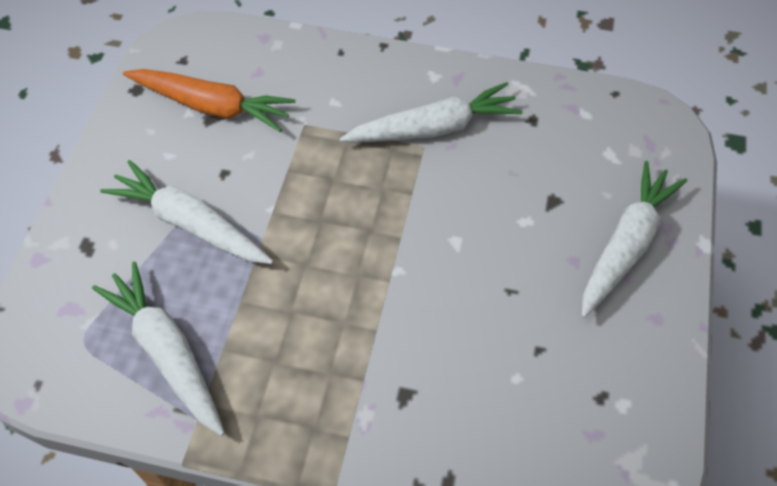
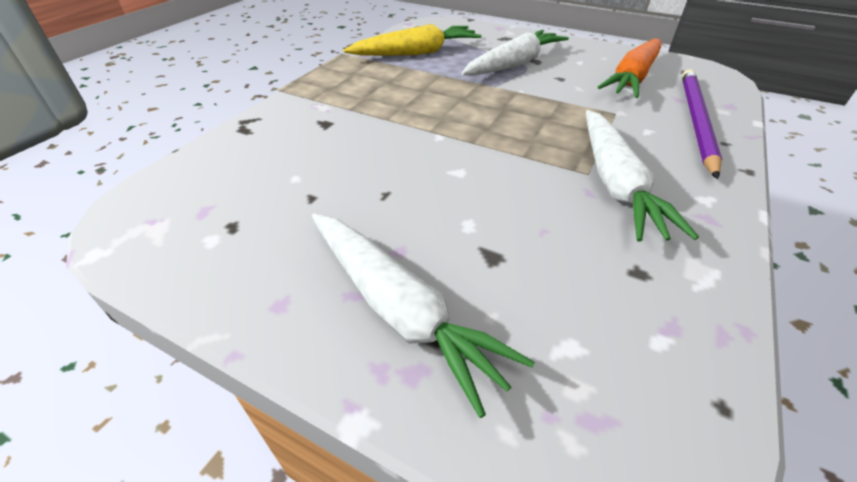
camera: 105 degrees right, 15 degrees down
(167, 352) = (416, 53): white carrot -> yellow carrot
(305, 66) = (696, 121): none -> purple pencil

